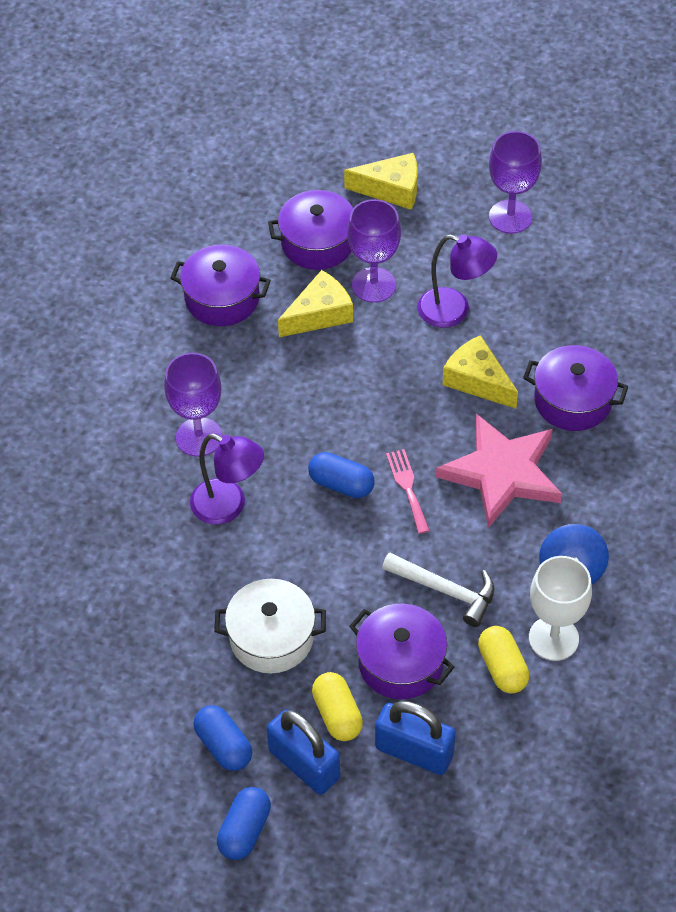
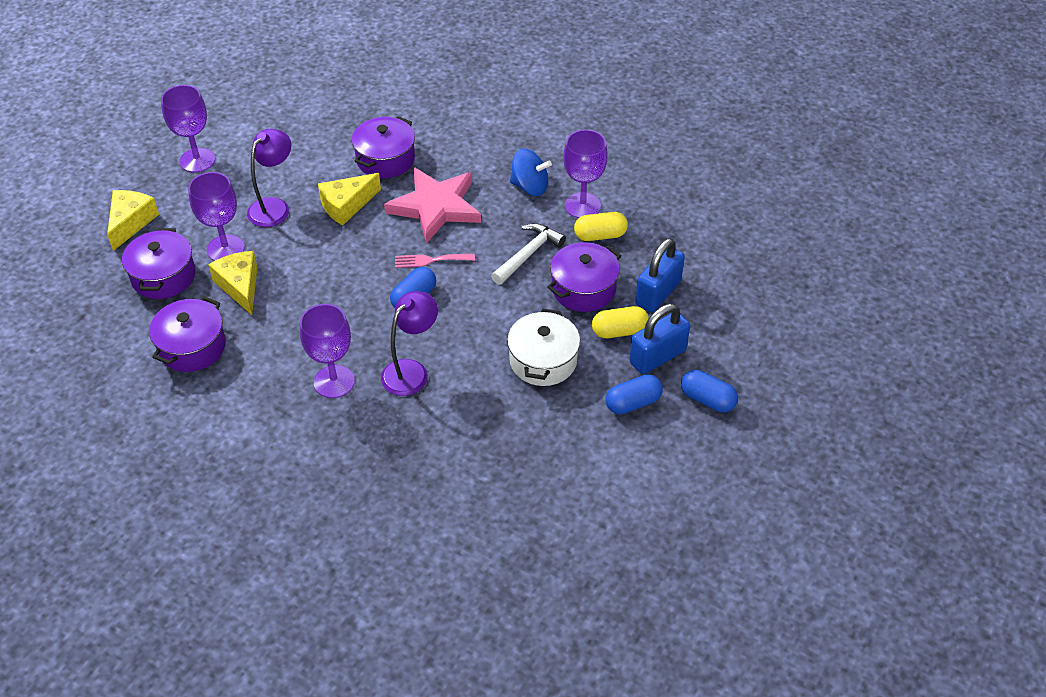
camera: 80 degrees left, 5 degrees down
(553, 638) = (582, 205): white goblet -> purple goblet

